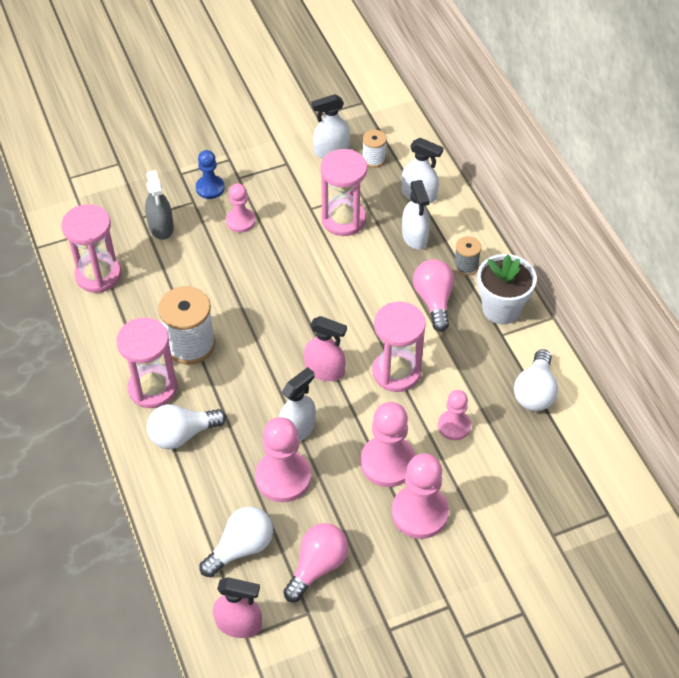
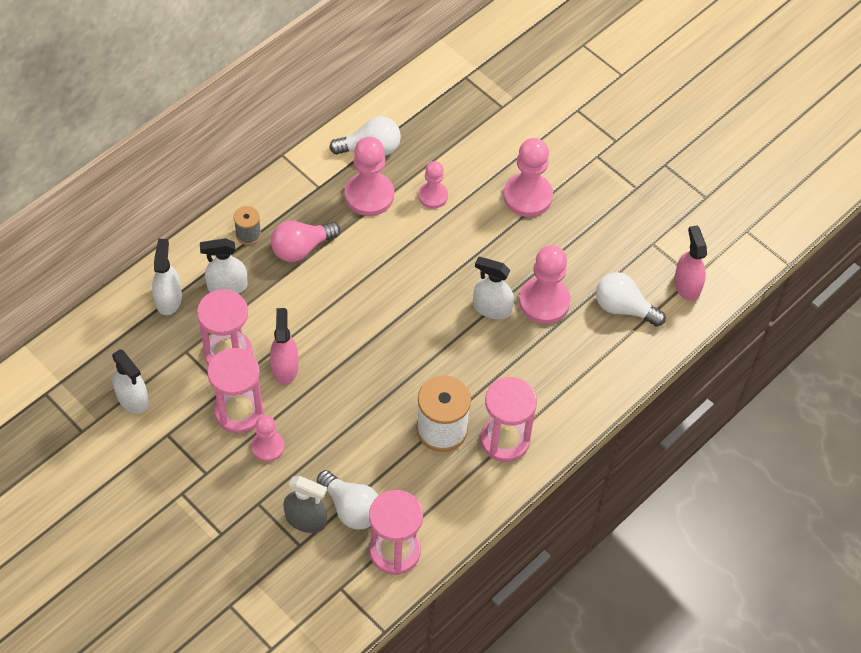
camera: 115 degrees left, 5 degrees up
(161, 227) = (306, 519): grey spray bottle -> grey spray bottle turned 60 degrees clockwise
(182, 434) = (541, 395): white light bulb -> white light bulb (351, 508)
(210, 188) = (232, 495): blue pawn -> none
(317, 566) = (611, 250): pink light bulb -> none
(324, 370) = (420, 308): pink spray bottle -> pink spray bottle (285, 367)
(373, 159) = (131, 355): white spool -> none
(387, 462) = (492, 232): pink pawn -> pink pawn (369, 195)
(396, 372) = (396, 253): pink hourglass -> pink hourglass (239, 412)
(415, 236) = (227, 286): white spray bottle -> white spray bottle turned 150 degrees counterclockwise
(501, 309) = (289, 194): white flower pot -> none

